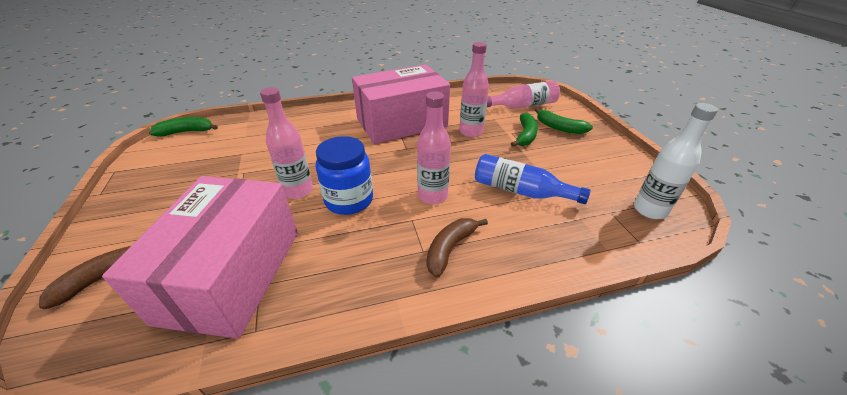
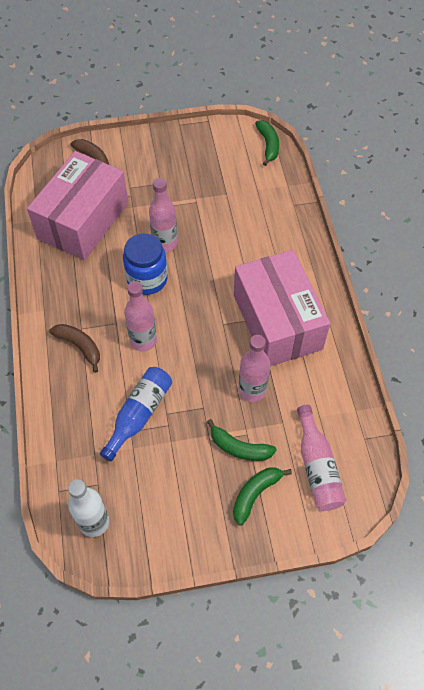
camera: 95 degrees right, 20 degrees up
(231, 274) = (83, 220): pink box -> pink box turned 75 degrees counterclockwise

